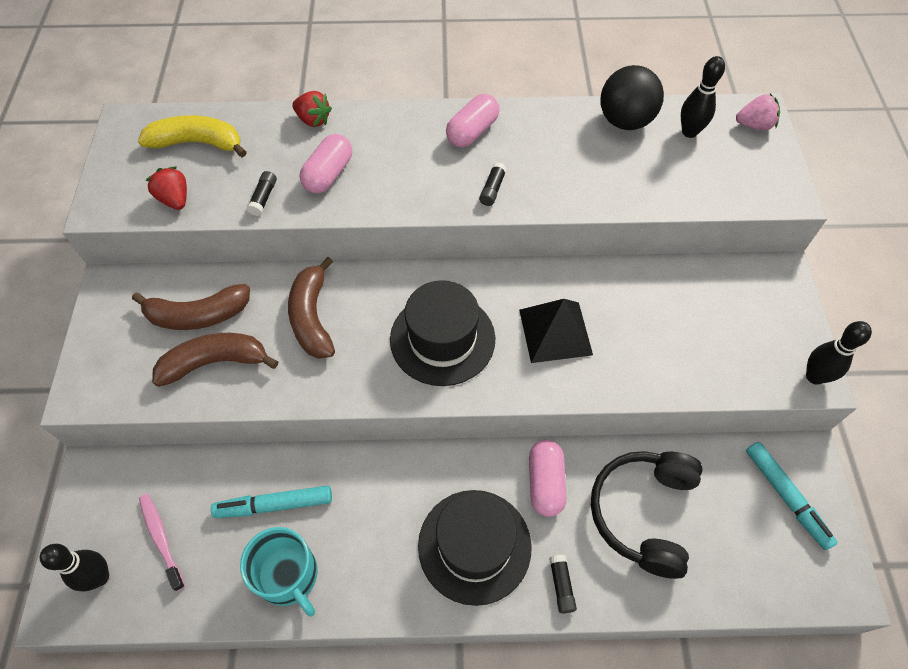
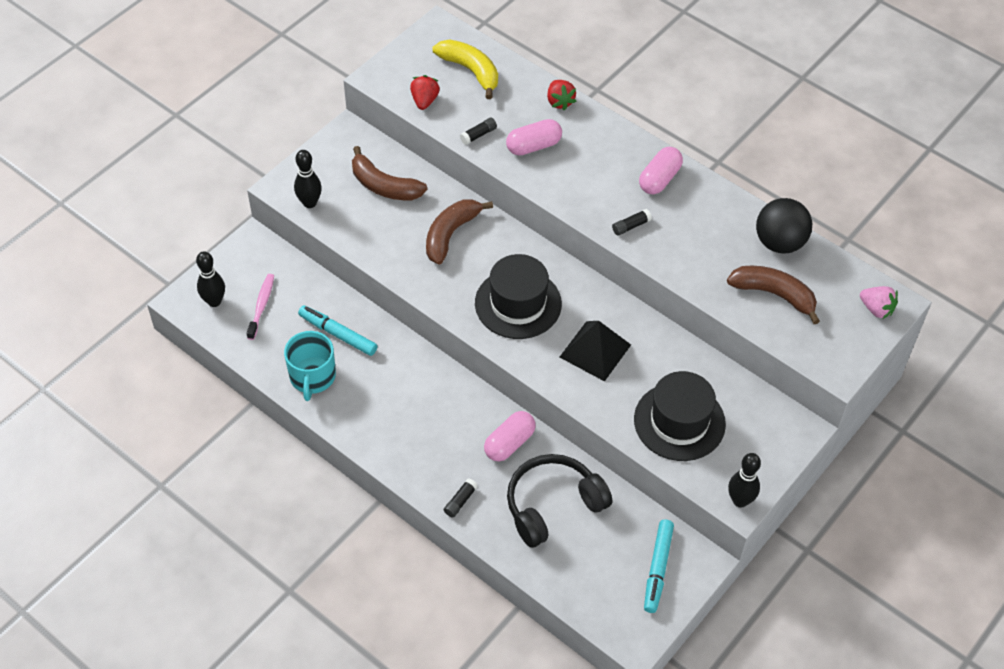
camera: 40 degrees right, 5 degrees down
(215, 362) = (370, 221): brown banana -> brown banana (774, 294)
(472, 132) = (659, 179): pink capsule -> pink capsule turned 45 degrees counterclockwise
(474, 546) = (431, 442): black hat -> black hat (679, 421)
(689, 132) = (819, 281): black bowling pin -> black bowling pin (310, 203)

